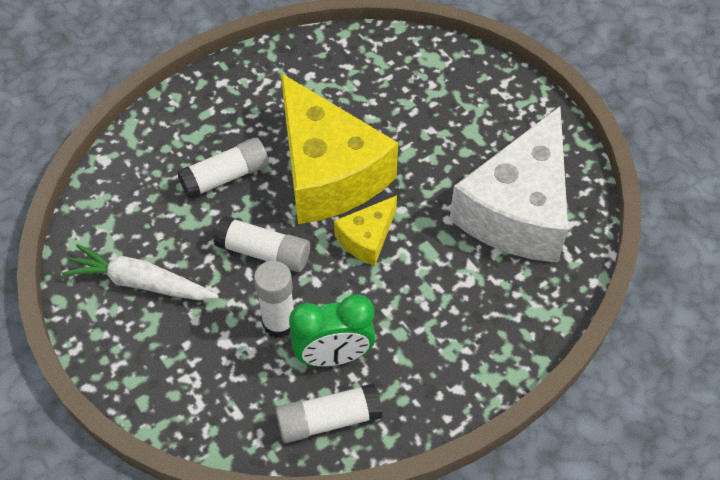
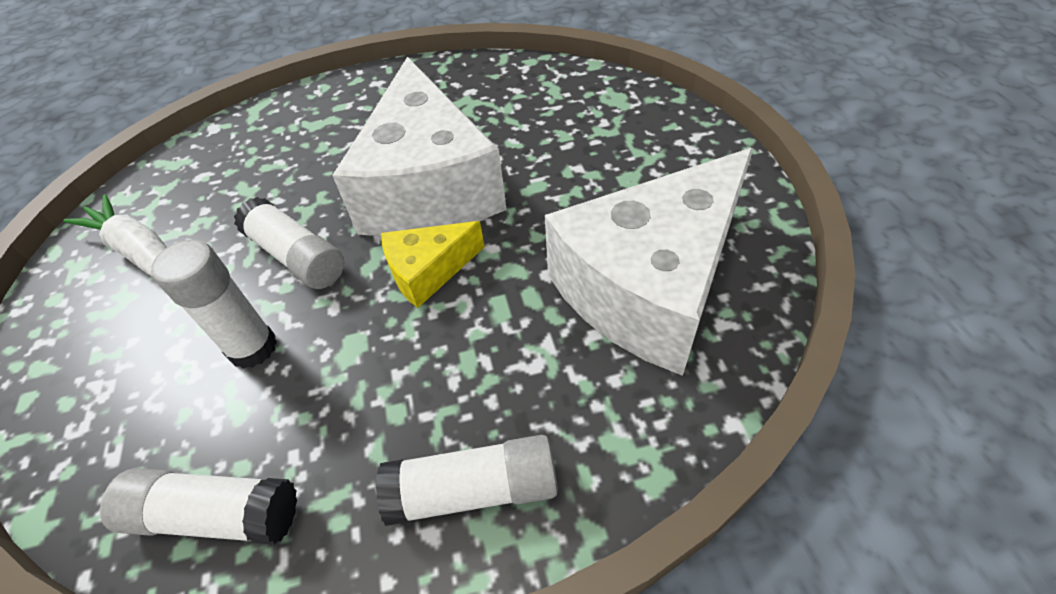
camera: 25 degrees right, 5 degrees down
(225, 177) = (315, 168): white glue stick -> white glue stick (473, 490)
(328, 172) = (429, 186): yellow cheese -> white cheese
(333, 356) = (287, 416): green clock -> none

